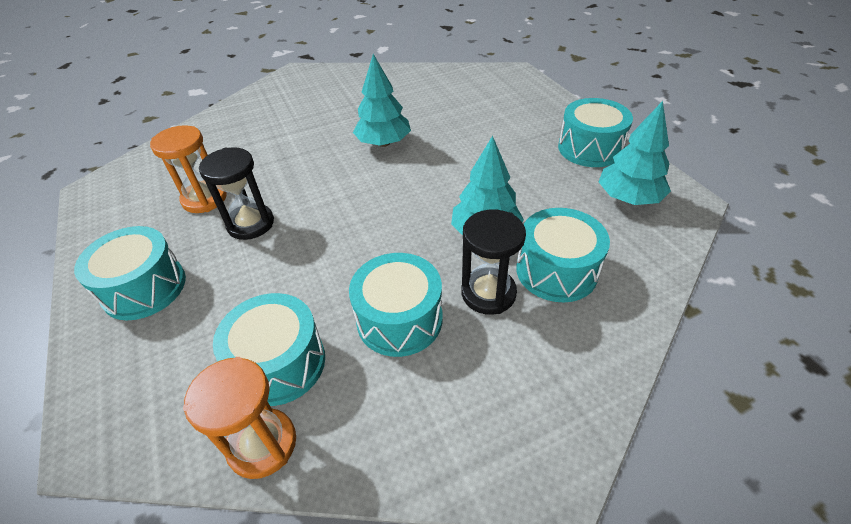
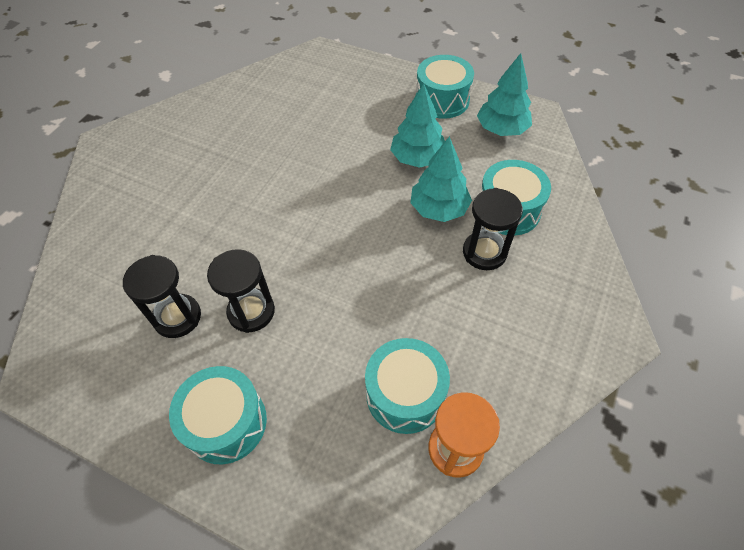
camera: 40 degrees left, 10 degrees up
(204, 199) = (177, 317): orange hourglass -> black hourglass
(383, 143) = (281, 175): turquoise tree -> turquoise tree (417, 158)
(399, 319) = (449, 308): turquoise drum -> none

